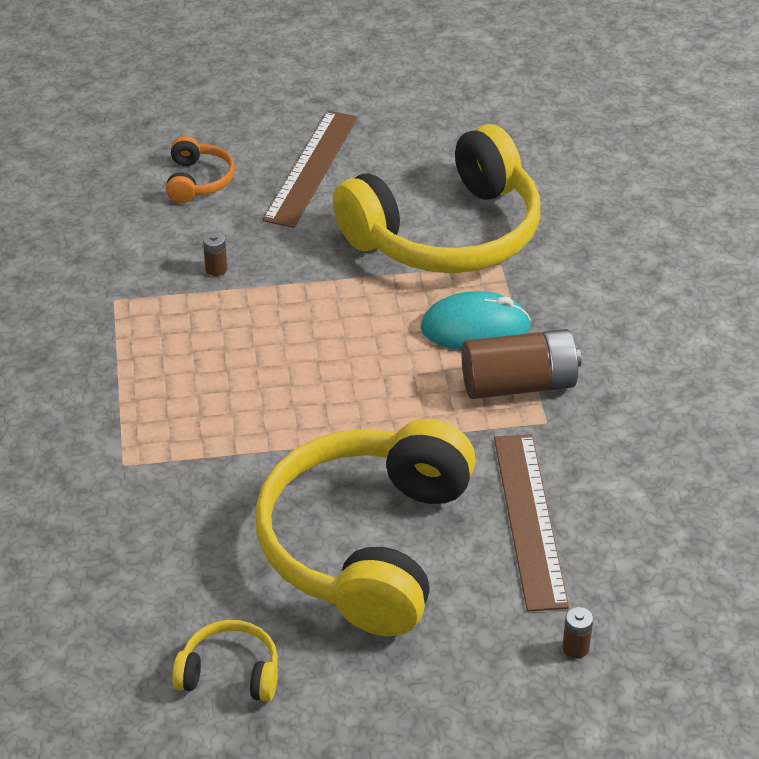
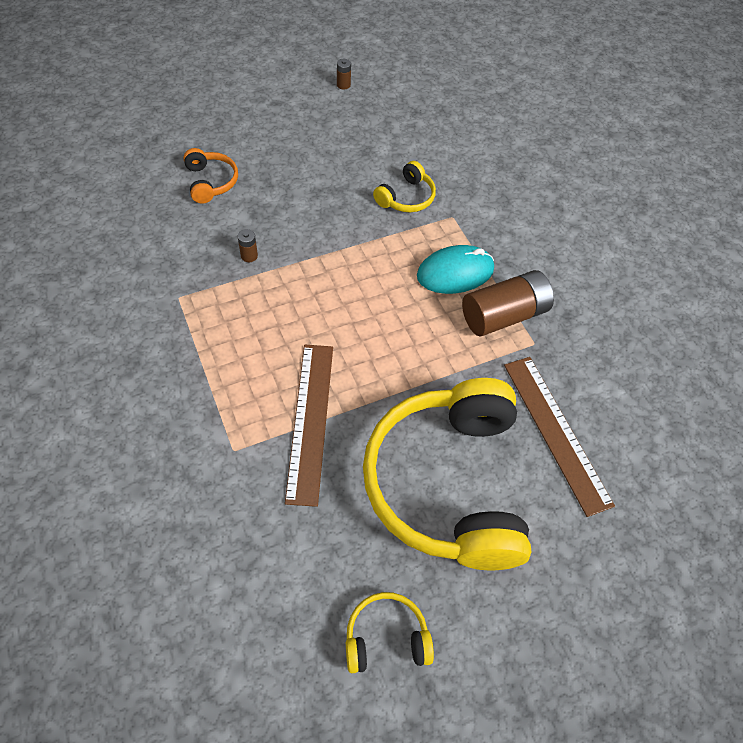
camera: 20 degrees left, 15 degrees up
(311, 168) = (291, 158): brown ruler -> brown ruler (310, 420)
(447, 233) = (406, 197): yellow headphones -> yellow headphones, size x0.42
(575, 648) = (633, 542): brown battery -> brown battery (343, 85)

